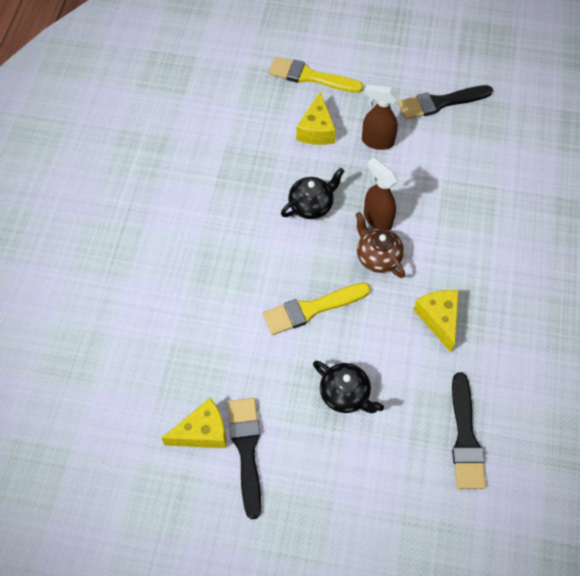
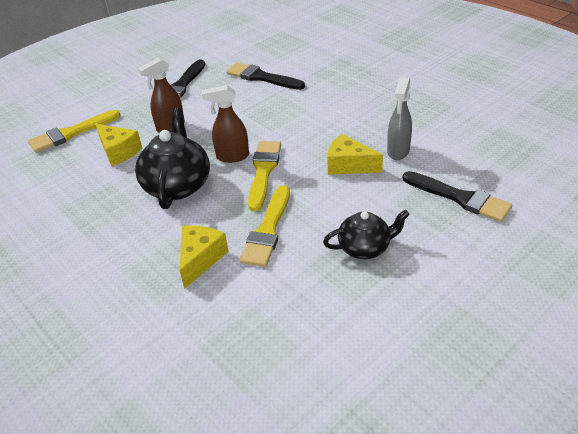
camera: 50 degrees left, 20 degrees down
(203, 432) = (315, 370): yellow cheese -> yellow cheese (200, 259)
(246, 450) = (362, 343): black brush -> black brush (262, 77)
(311, 205) = (177, 185): black teapot -> black teapot, size x1.59
(377, 257) = (263, 171): brown teapot -> yellow brush
(492, 349) = (398, 151): none -> grey spray bottle

